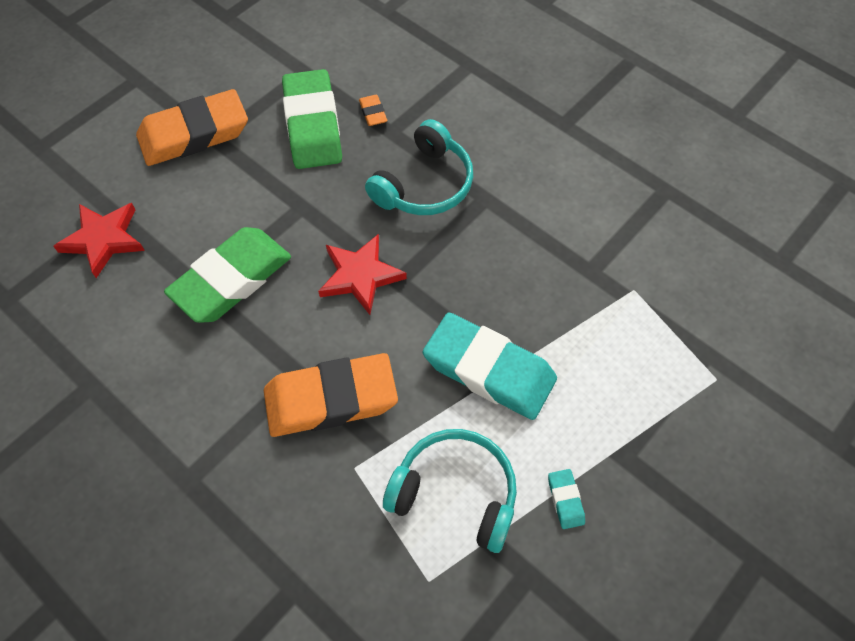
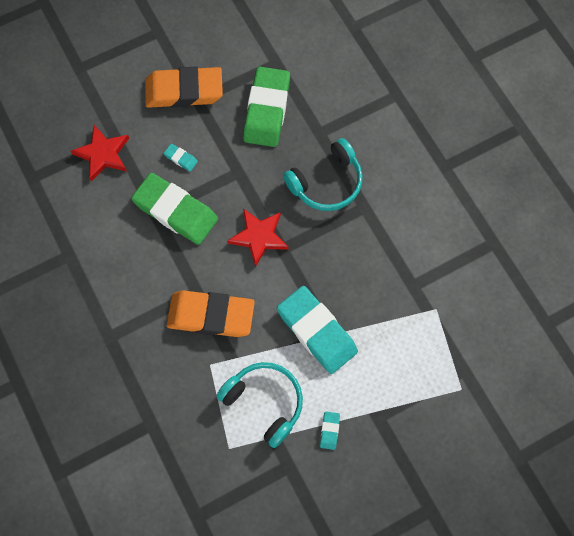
camera: 20 degrees right, 10 degrees up
(217, 213) = (181, 158): none -> turquoise eraser
(231, 279) = (175, 211): green eraser -> green eraser turned 60 degrees clockwise
(373, 113) = (312, 113): orange eraser -> none

